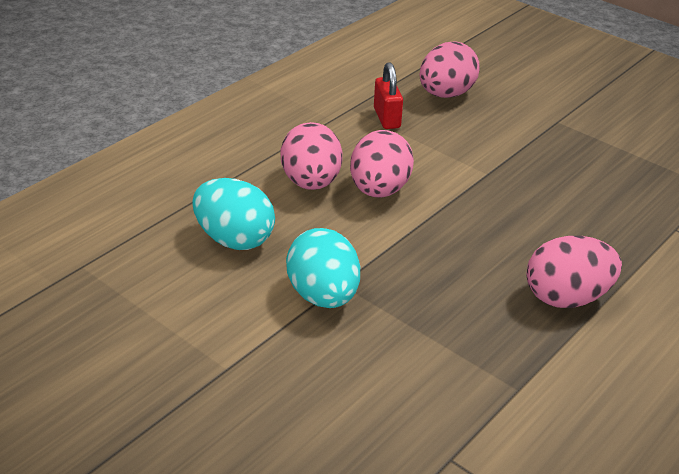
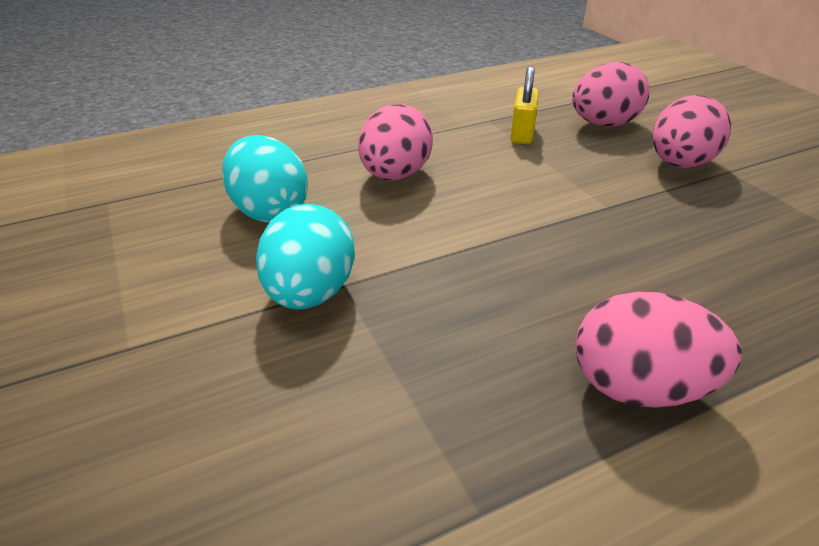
camera: 25 degrees right, 0 degrees up
(379, 190) = (464, 197): pink egg -> pink egg (679, 164)
(387, 118) = (522, 134): red padlock -> yellow padlock

